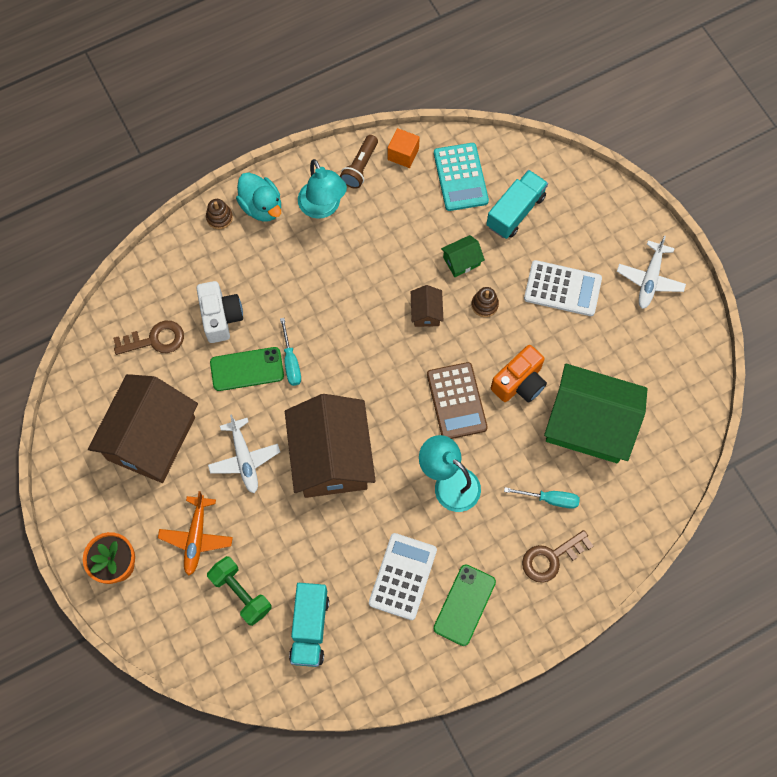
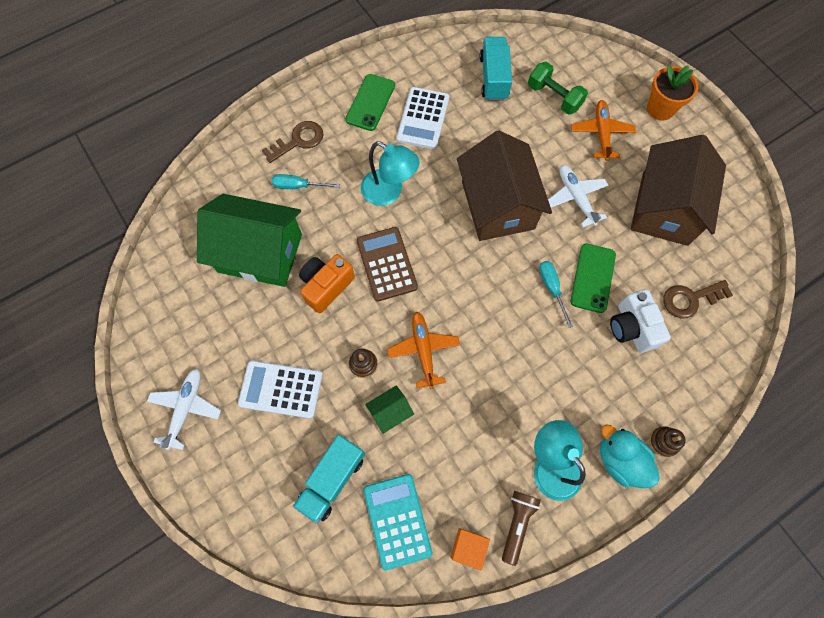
camera: 175 degrees right, 0 degrees up
(247, 369) = (593, 278): green phone -> green phone turned 60 degrees counterclockwise
(426, 312) = (423, 350): brown house -> orange plane

